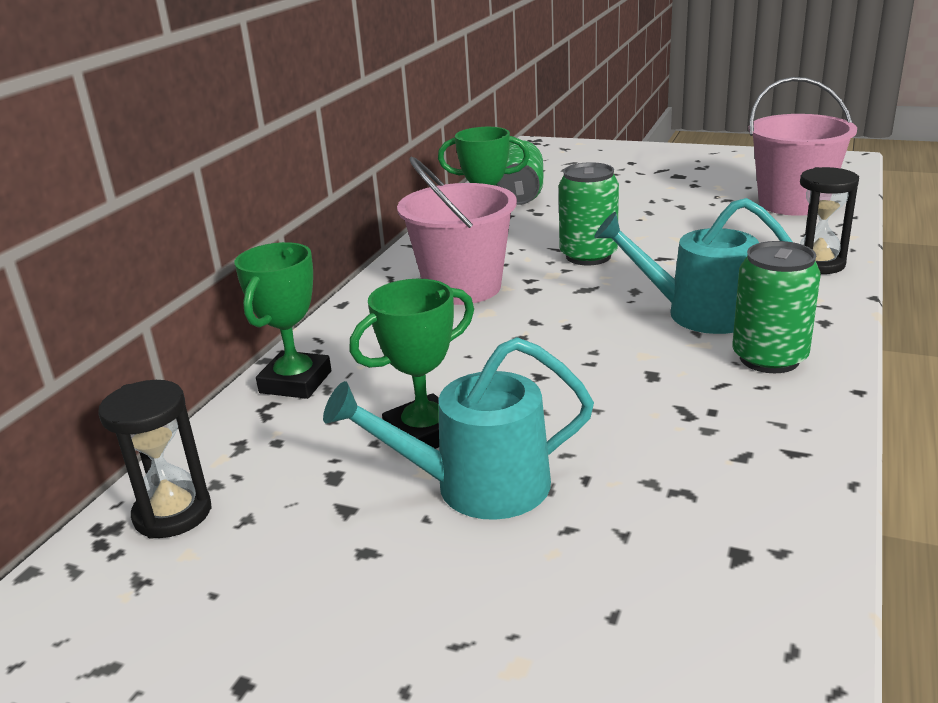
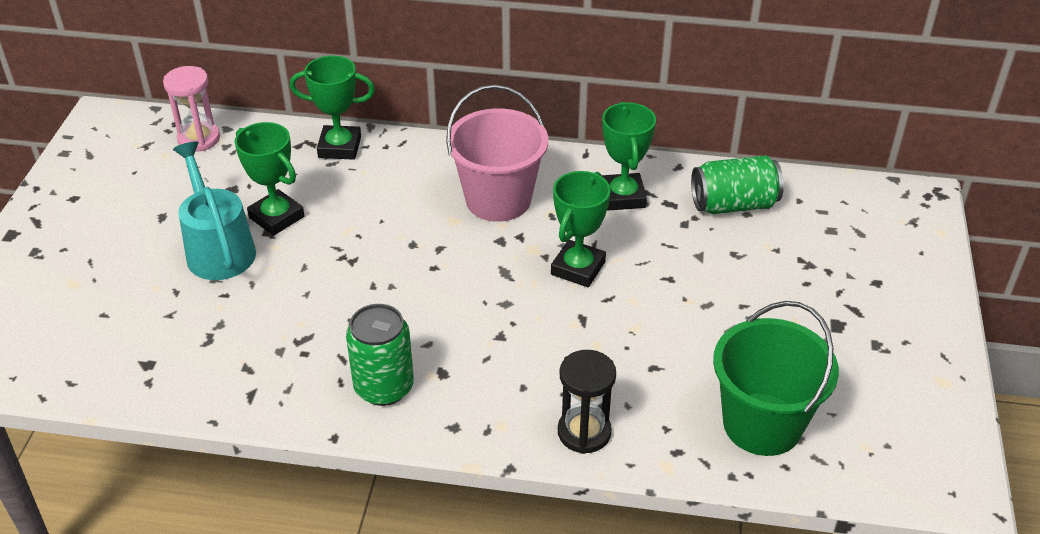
camera: 75 degrees right, 15 degrees up
(173, 513) = (199, 139): black hourglass -> pink hourglass
(588, 256) = (578, 268): green can -> green trophy
(699, 313) = (463, 345): turquoise watering can -> none
(793, 203) = (762, 424): pink bucket -> green bucket

